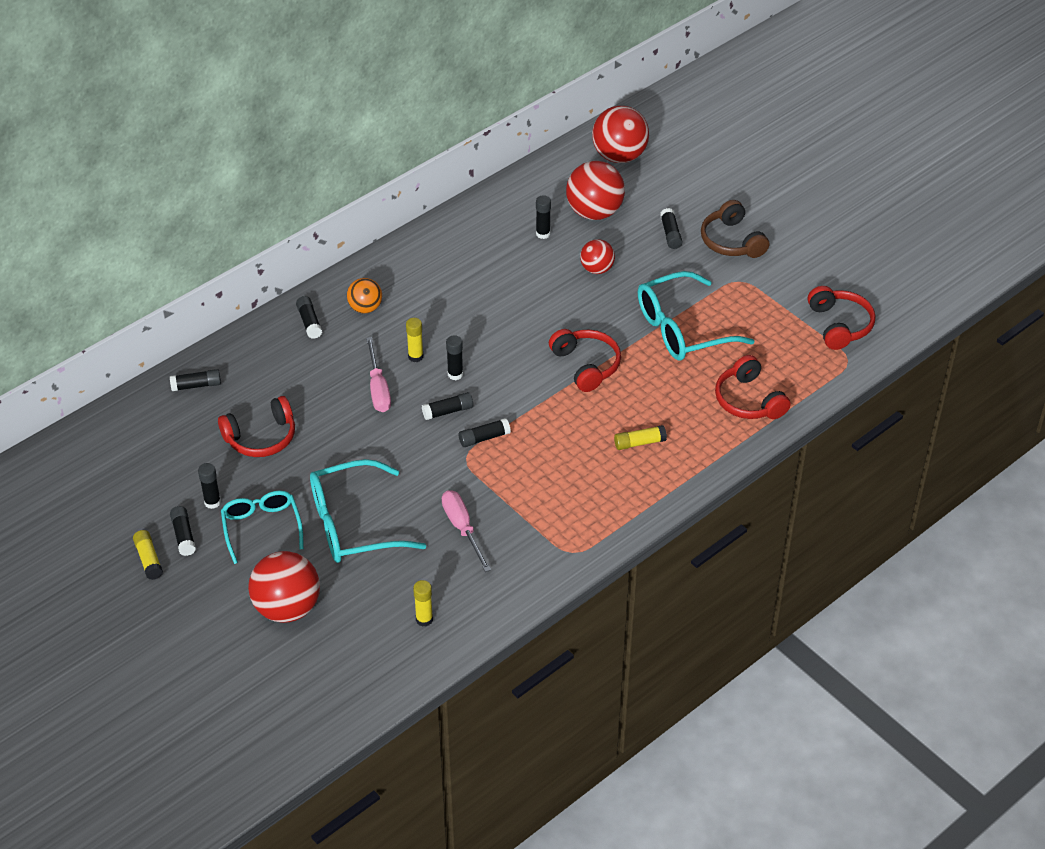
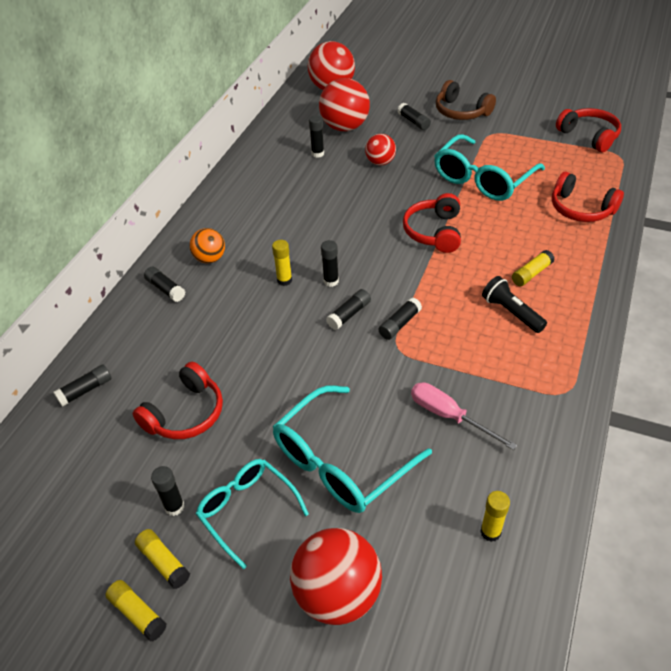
camera: 25 degrees left, 0 degrees up
(183, 535) = (163, 562): black glue stick -> yellow glue stick
(378, 388) = (270, 320): pink screwdriver -> none
(586, 365) = (434, 232): red headphones -> red headphones turned 120 degrees counterclockwise
(588, 469) = (511, 312): none -> black flashlight

